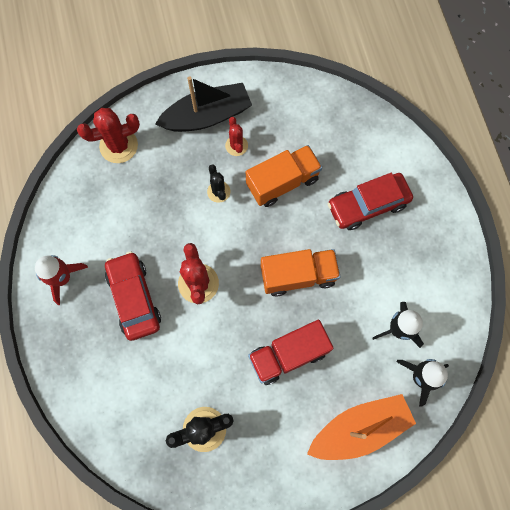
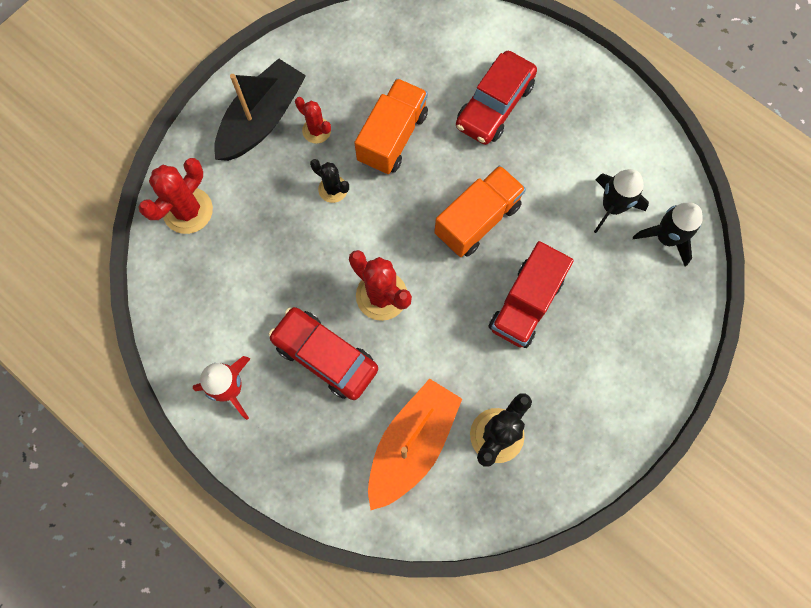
camera: 35 degrees left, 0 degrees up
(359, 428) = (645, 327): orange boat -> orange boat (412, 444)

